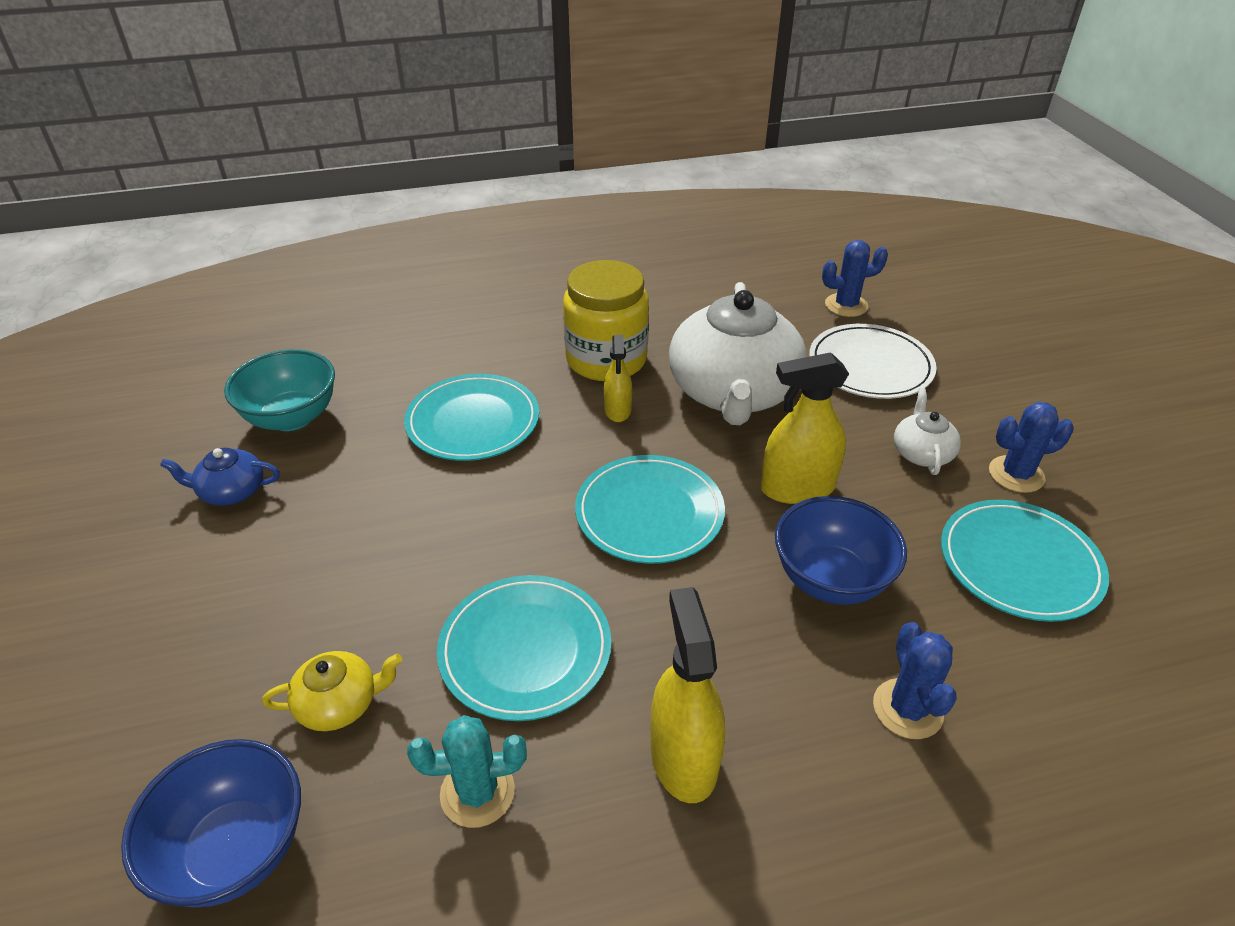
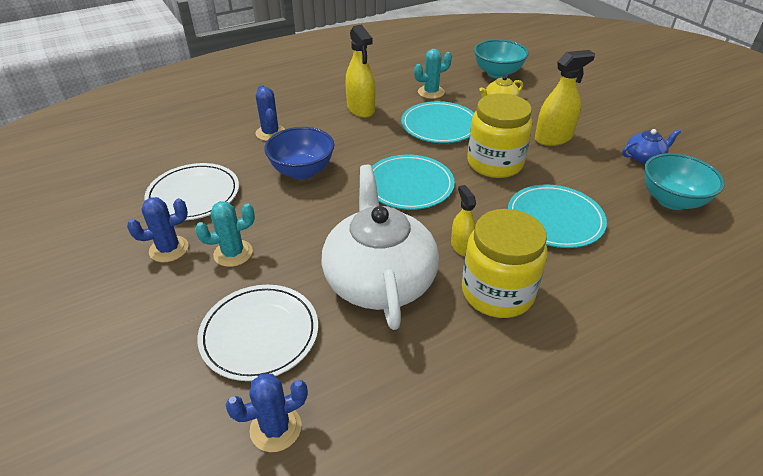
camera: 165 degrees right, 0 degrees up
(235, 849) = (497, 73): blue bowl -> turquoise bowl
(483, 529) = (494, 163): none -> yellow jar
(797, 488) = (322, 214): yellow spray bottle -> yellow spray bottle (553, 138)
(921, 453) = (233, 253): white teapot -> turquoise cactus
(1019, 563) = (193, 195): turquoise plate -> white plate

